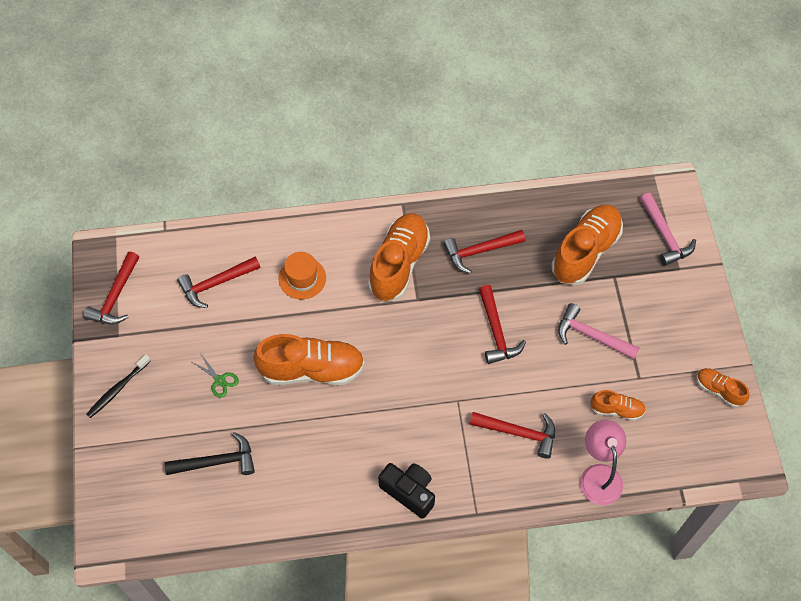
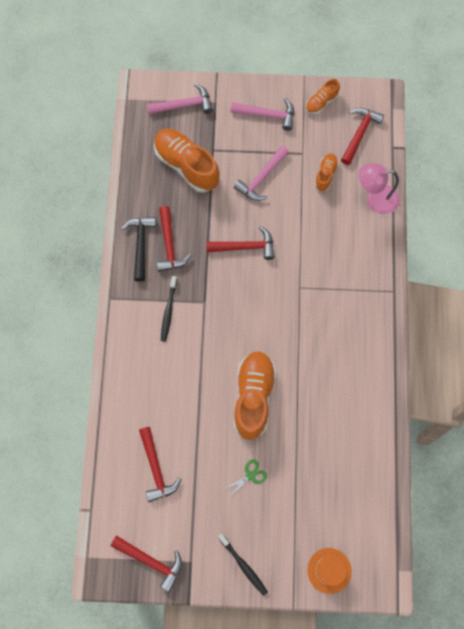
camera: 80 degrees left, 10 degrees up
(217, 461) = (323, 485): black hammer -> black hammer (140, 245)
(302, 278) = (165, 393): orange hat -> orange hat (329, 570)
(399, 264) = (168, 311): orange shoe -> black toothbrush
(409, 492) = (370, 337): black camera -> none
(519, 433) = (333, 248): red hammer -> red hammer (359, 134)
(680, 329) = (267, 115): none -> pink hammer

